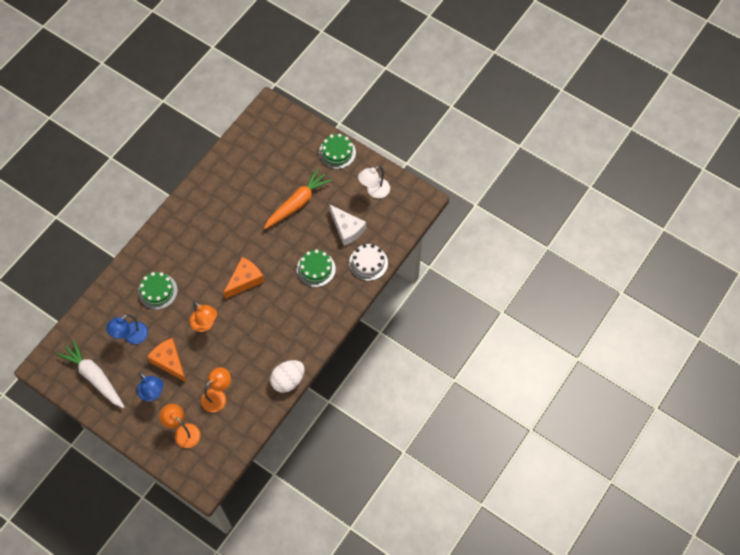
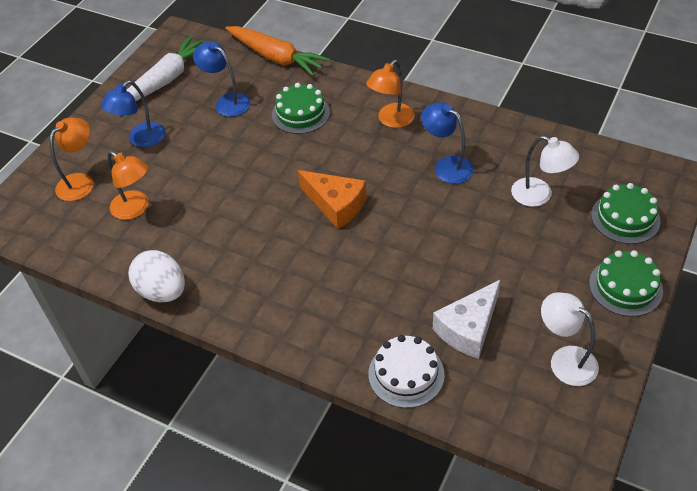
camera: 85 degrees right, 15 degrees down
(169, 361) = (190, 147): orange cheese -> none
(205, 324) = (253, 173): orange lamp -> orange lamp (391, 120)
(229, 216) = (447, 166): none -> blue lamp
(266, 174) = (539, 196): none -> white lamp
(297, 203) = (499, 247): orange carrot -> orange carrot (276, 57)
(316, 269) = (376, 295): green cake -> green cake (625, 218)

